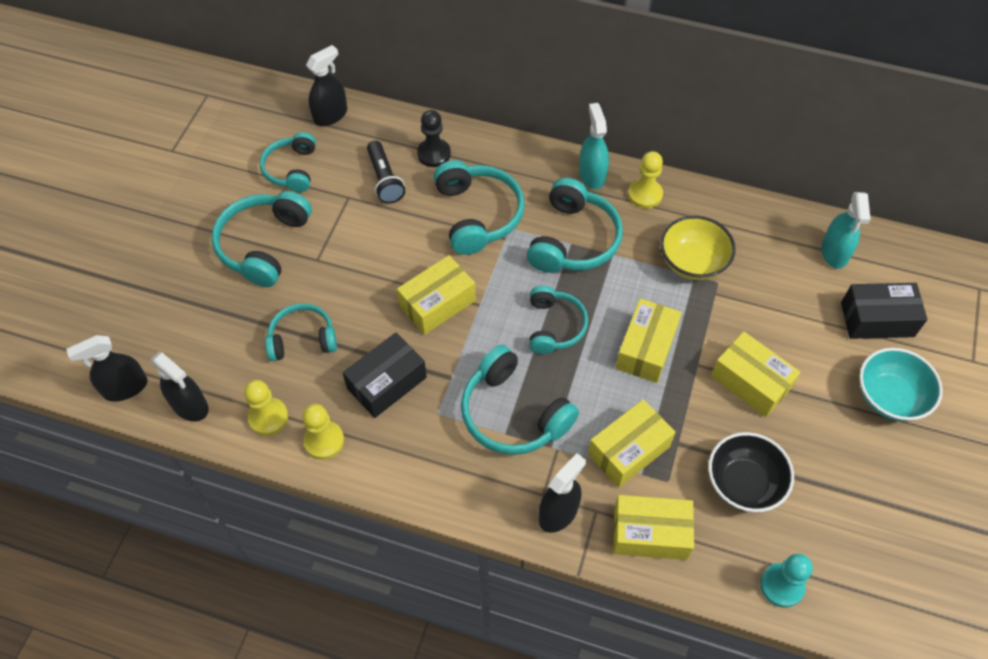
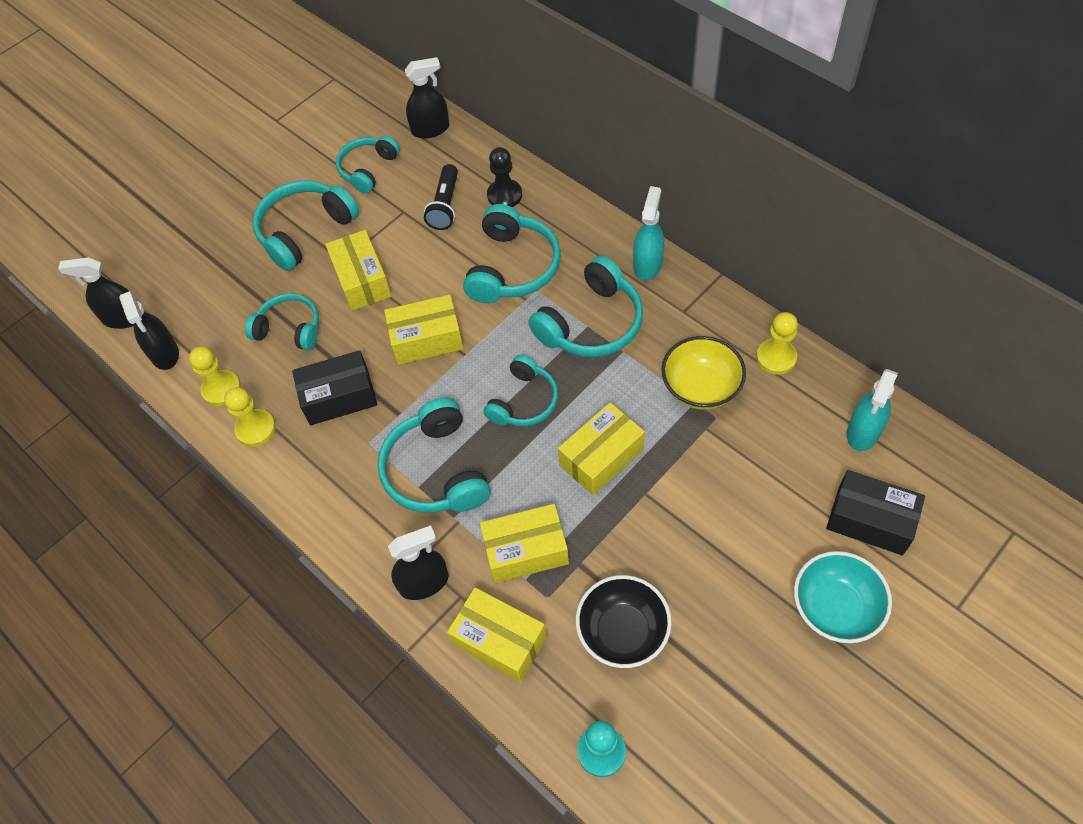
camera: 30 degrees right, 0 degrees up
(645, 194) = (691, 302): yellow pawn -> yellow pawn (776, 357)
(750, 382) = (690, 532): yellow box -> yellow box (362, 280)

